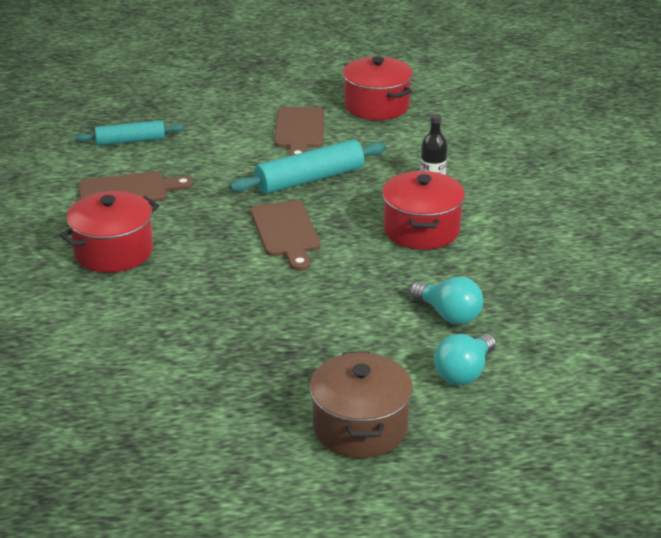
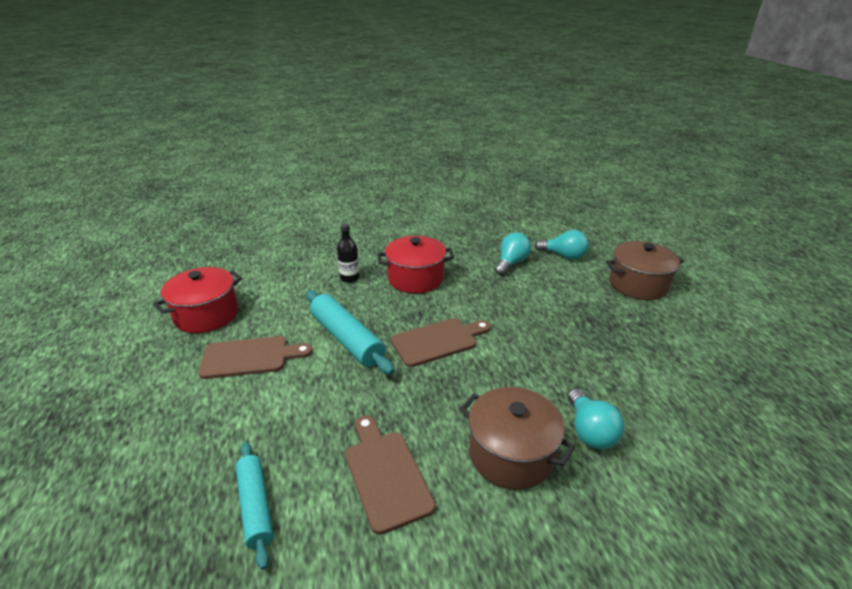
camera: 100 degrees left, 0 degrees up
(114, 252) = (511, 454): red pot -> brown pot
(114, 301) = (590, 431): none -> turquoise light bulb

